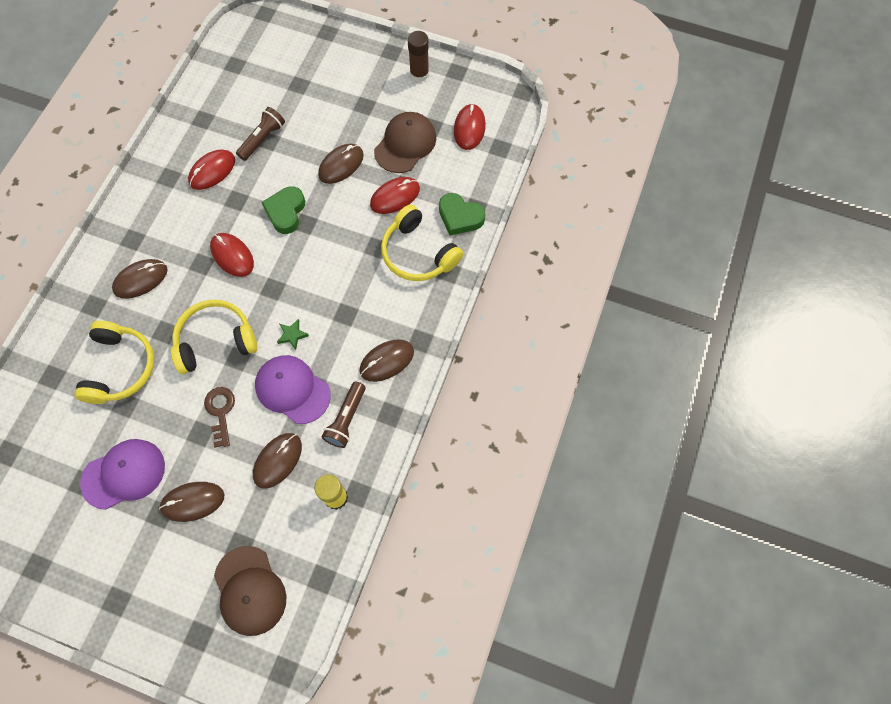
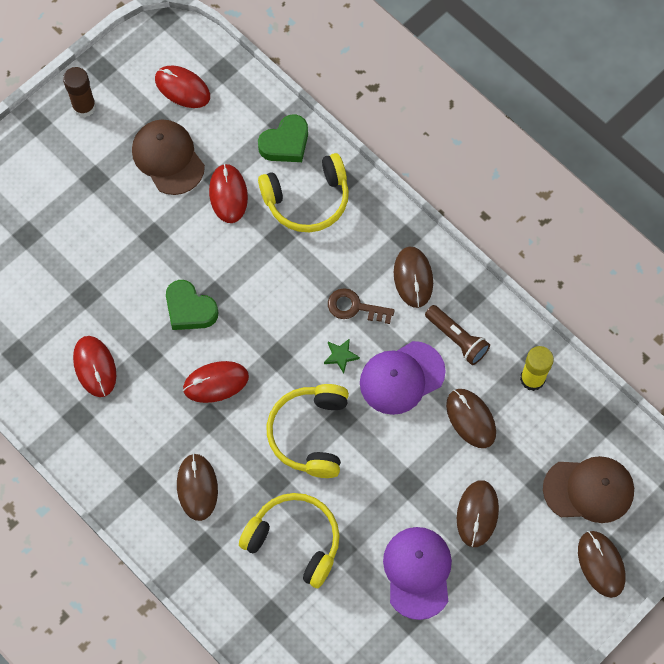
camera: 65 degrees left, 0 degrees up
(220, 412) = (393, 455): brown key -> brown key (354, 307)
(262, 139) = (81, 299): brown flashlight -> none
(341, 165) = (160, 232): brown mouse -> brown mouse (601, 564)

